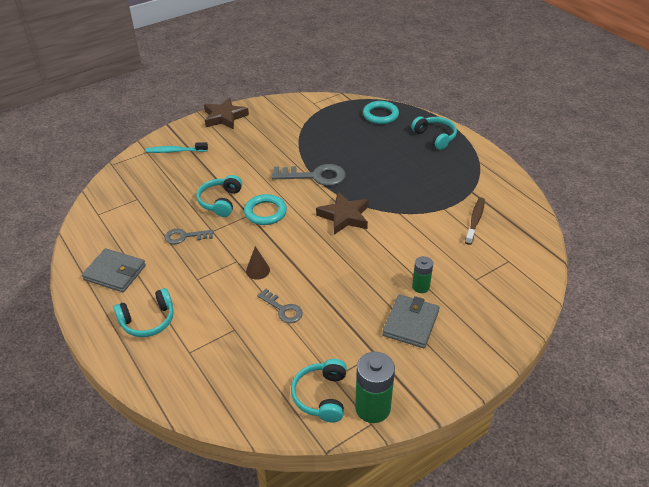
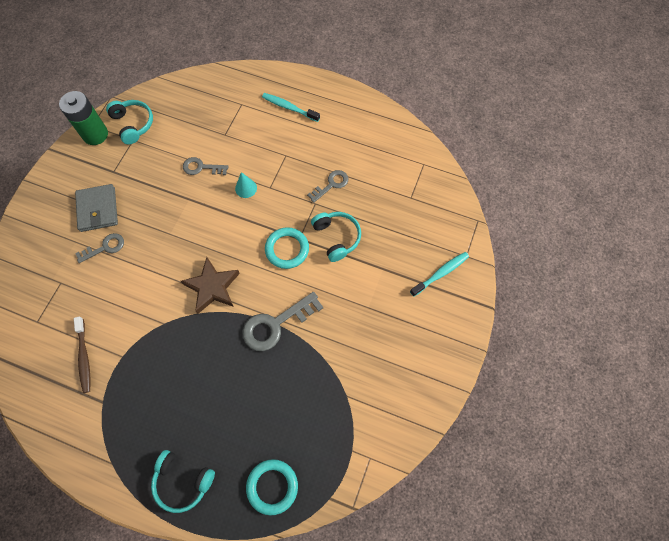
camera: 145 degrees right, 25 degrees up
(115, 272) = (350, 126): grey wallet -> none
(148, 320) = (289, 107): turquoise headphones -> turquoise toothbrush
(224, 117) = (445, 359): brown star -> none
(258, 270) = (246, 188): brown cone -> turquoise cone
(420, 287) = (104, 247): green battery -> grey key

